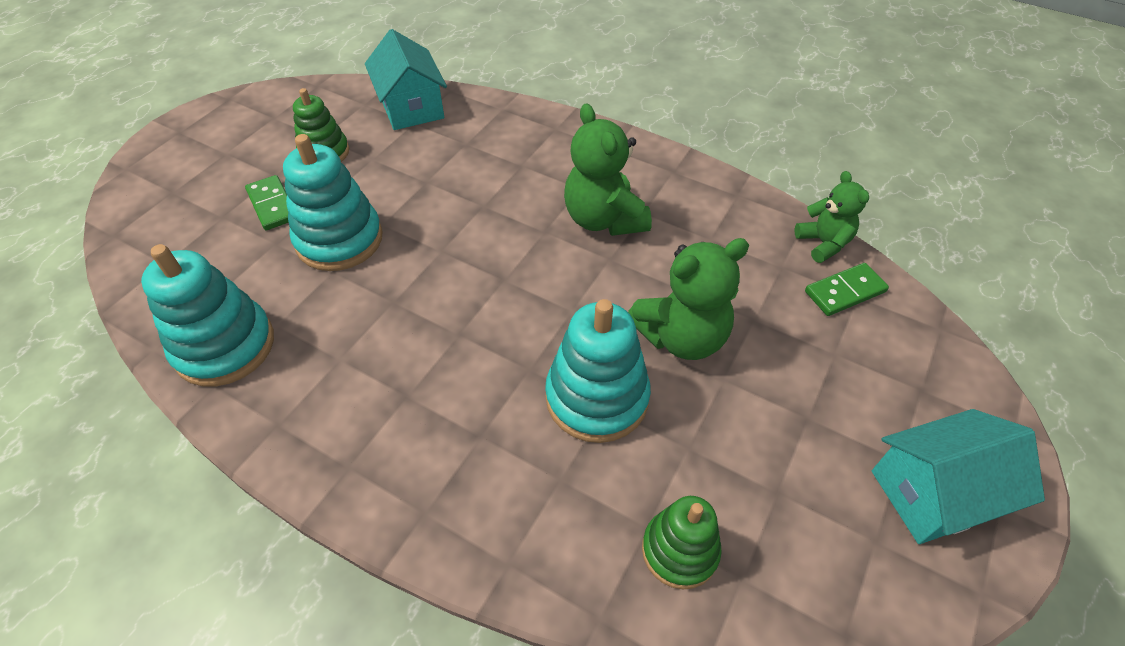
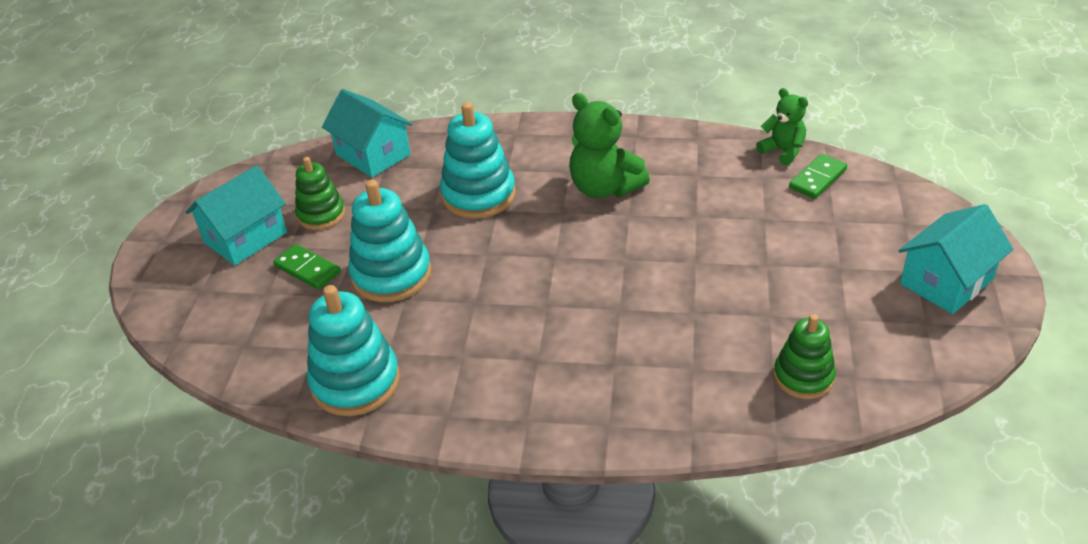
camera: 20 degrees left, 10 degrees down
(246, 153) = (245, 237): none -> turquoise house
(597, 397) = (683, 308): turquoise stacking toy -> turquoise stacking toy (478, 195)
(681, 336) = (719, 248): green teddy bear -> none

